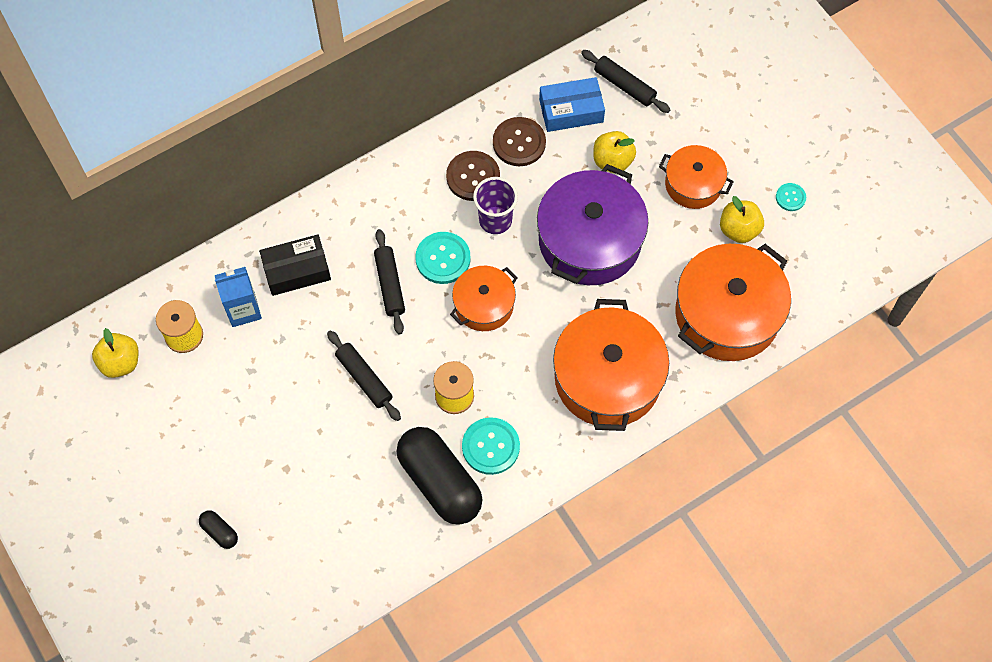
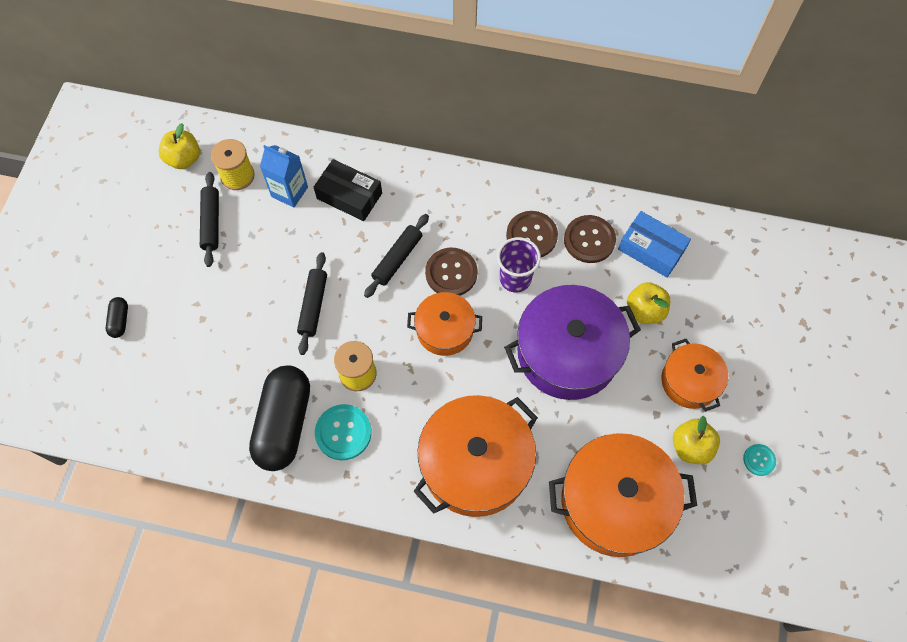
camera: 45 degrees right, 0 degrees up
(443, 259) = (451, 273): turquoise button -> brown button
(624, 85) = (711, 265): black rolling pin -> black rolling pin (211, 222)

